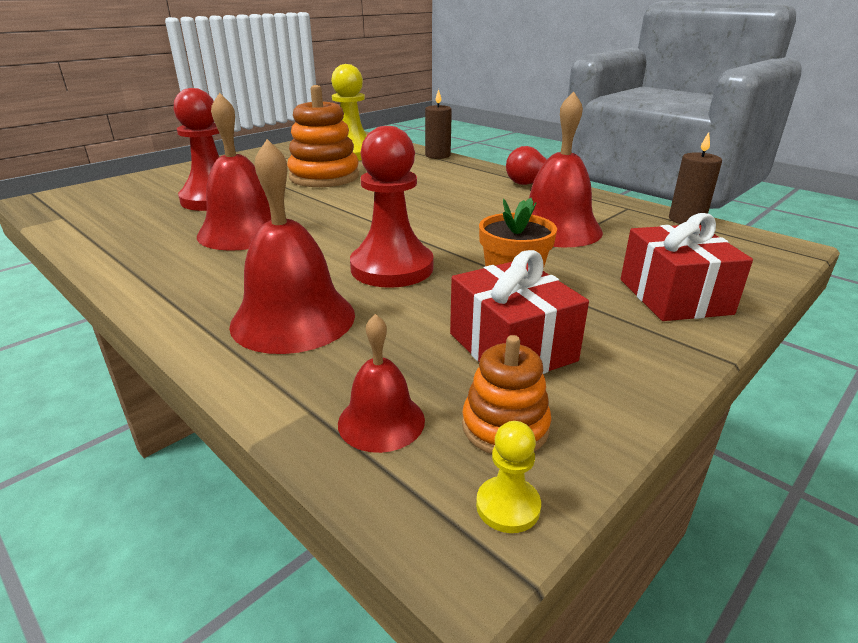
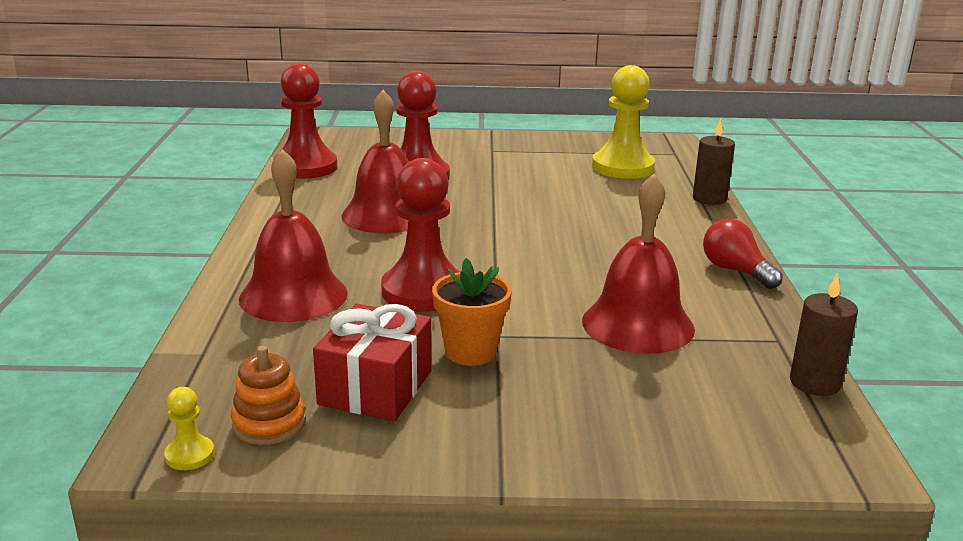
camera: 45 degrees right, 5 degrees down
(85, 224) = (305, 167): none -> red pawn
(324, 177) = (544, 185): orange stacking toy -> none
(381, 421) = (220, 379): red bell -> none
(674, 296) = (588, 430): red gift -> none

